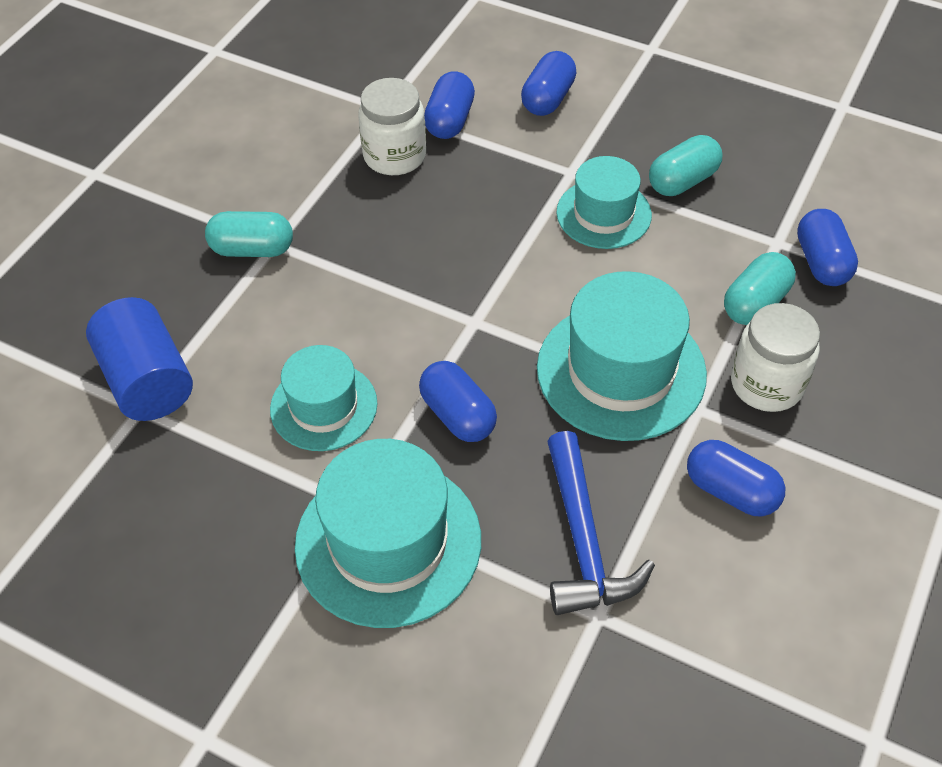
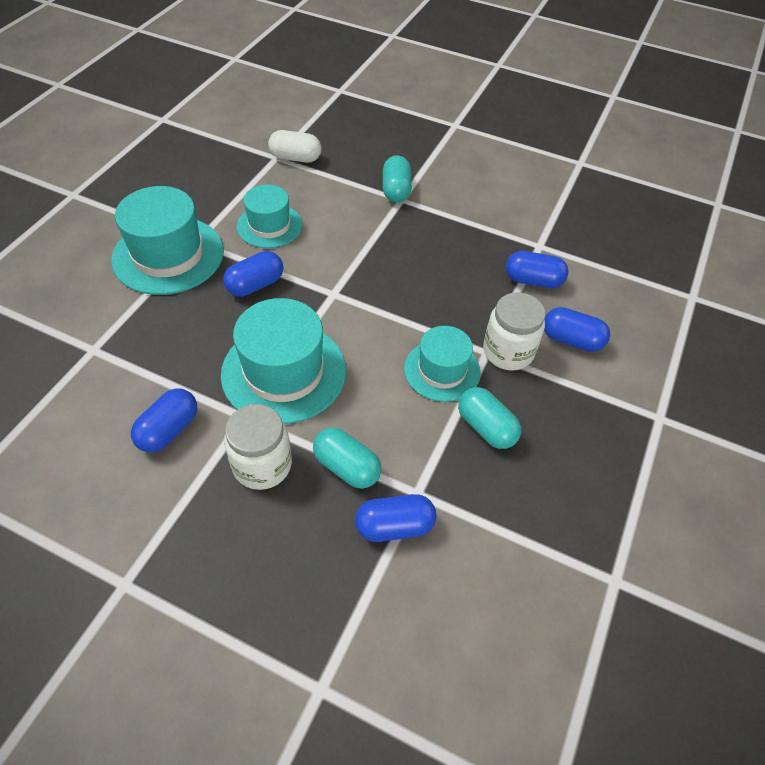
camera: 85 degrees right, 0 degrees up
(147, 380) = (295, 158): blue cylinder -> white capsule
(394, 156) = (490, 252): white jar -> white jar (508, 352)
(583, 540) = (148, 344): blue hammer -> none

